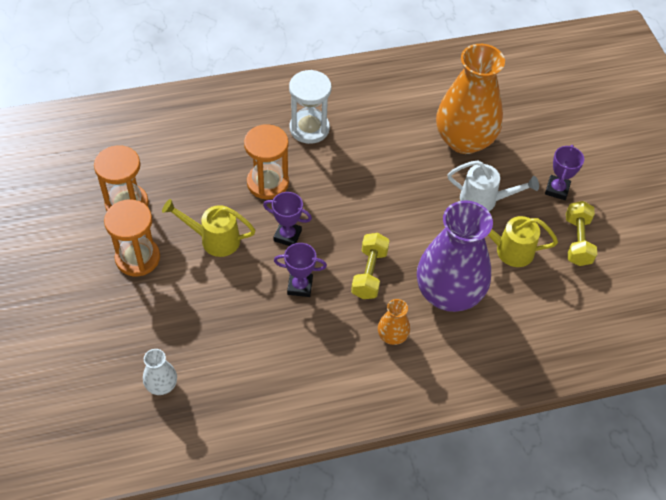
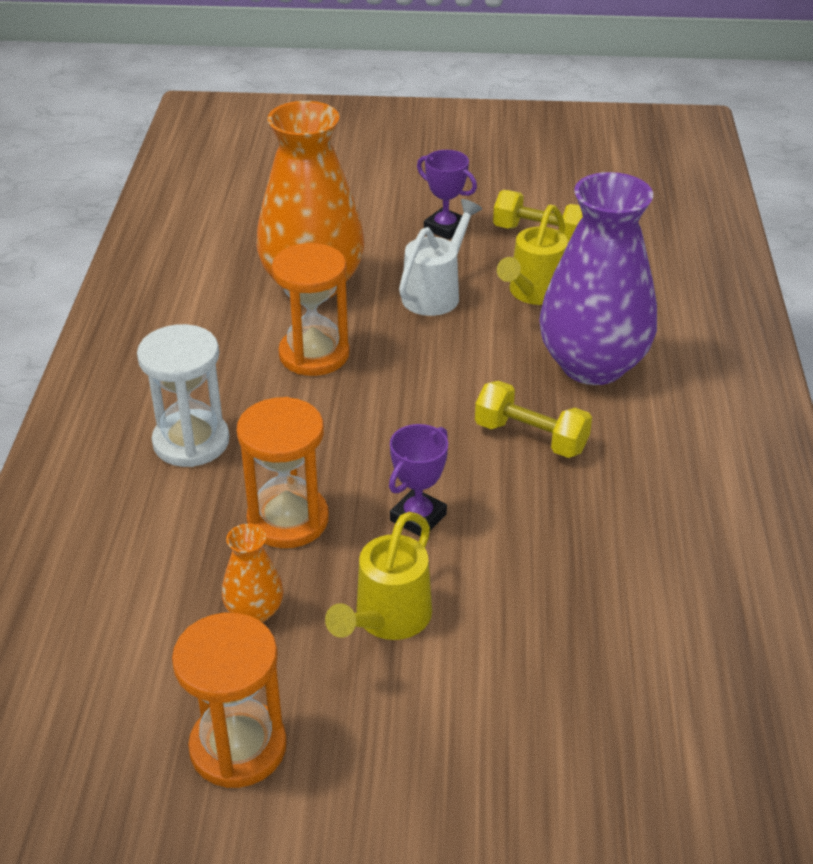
camera: 70 degrees left, 15 degrees down
(137, 258) = (387, 750): orange hourglass -> orange hourglass (314, 354)
(161, 385) = (702, 760): white vase -> none
(300, 286) = (531, 523): purple trophy -> none
(392, 336) = (656, 439): orange vase -> orange vase (254, 611)

